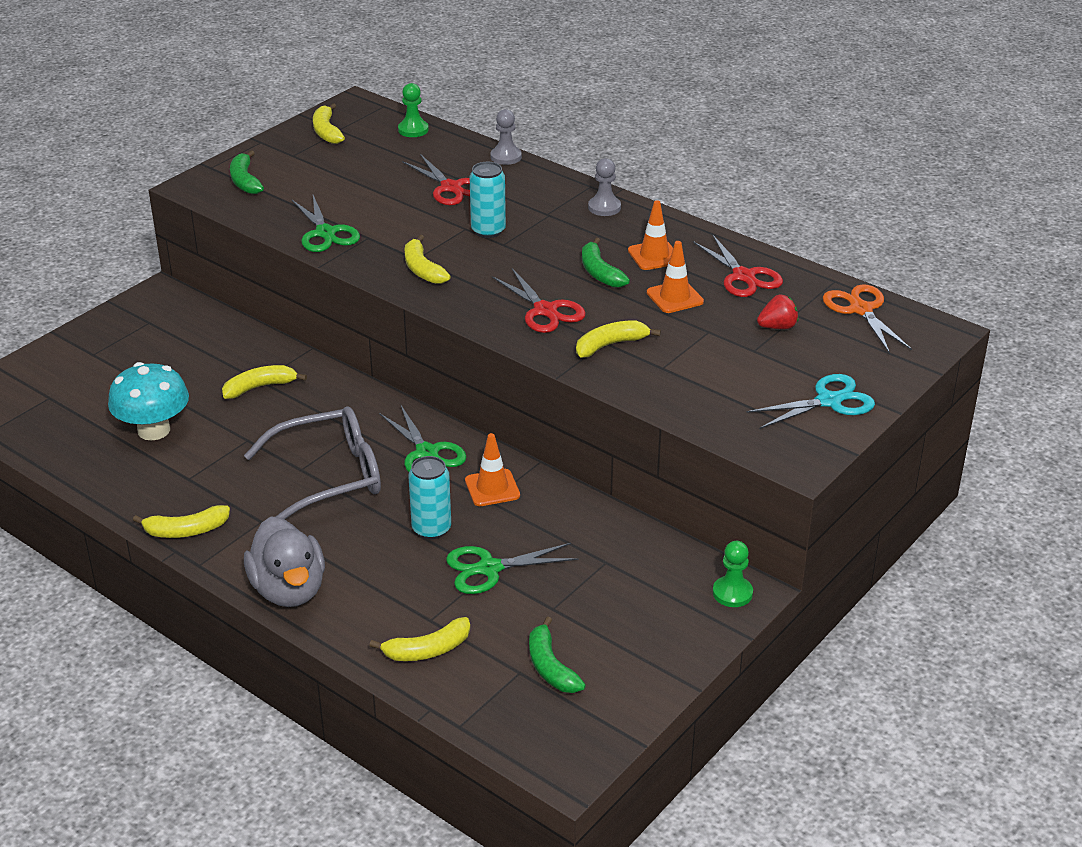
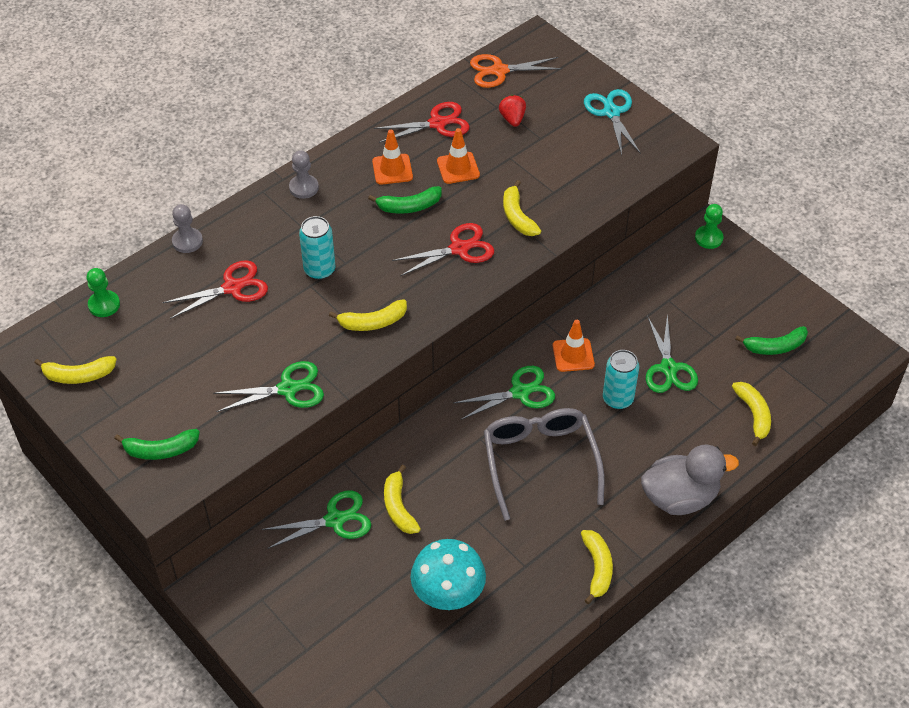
camera: 80 degrees left, 15 degrees up
(241, 351) = (335, 520): none -> green scissors

